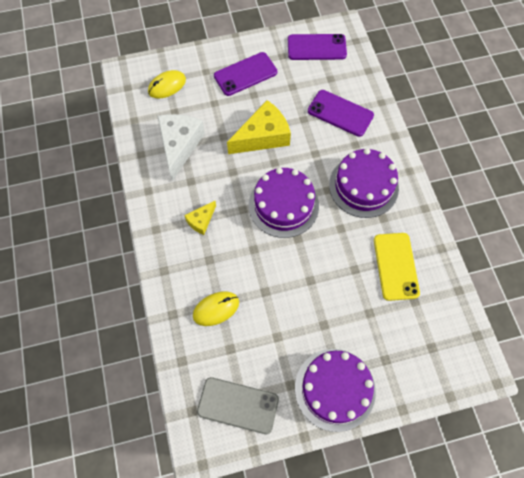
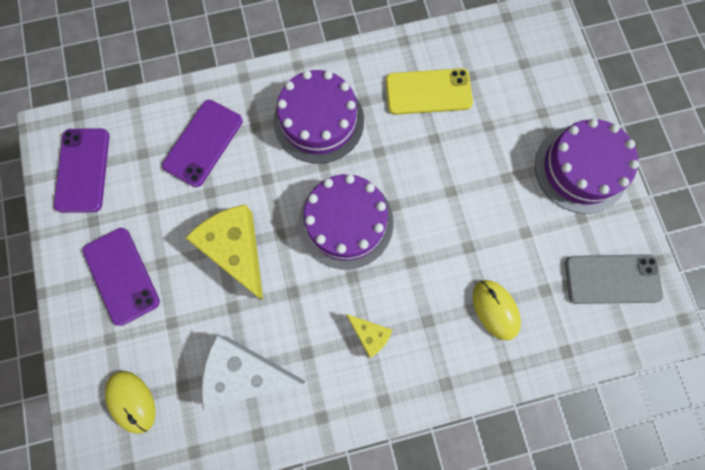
camera: 90 degrees left, 10 degrees up
(238, 405) = (612, 279): grey phone -> grey phone turned 75 degrees clockwise

